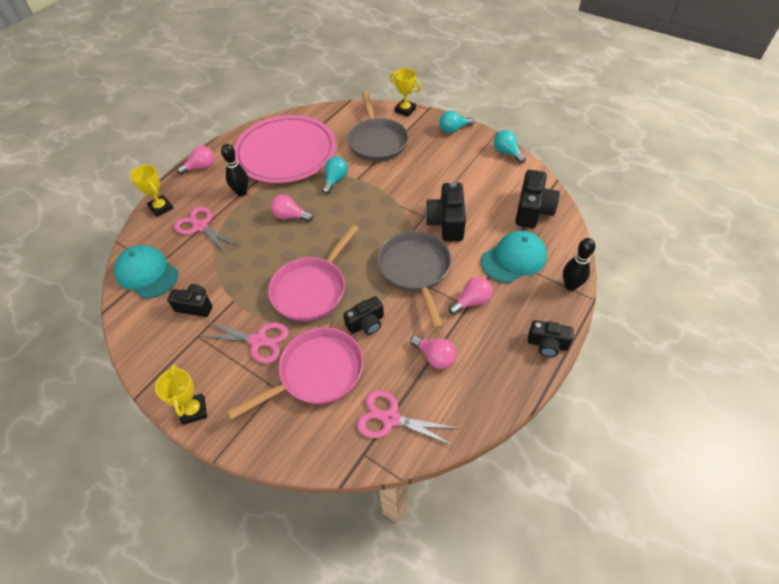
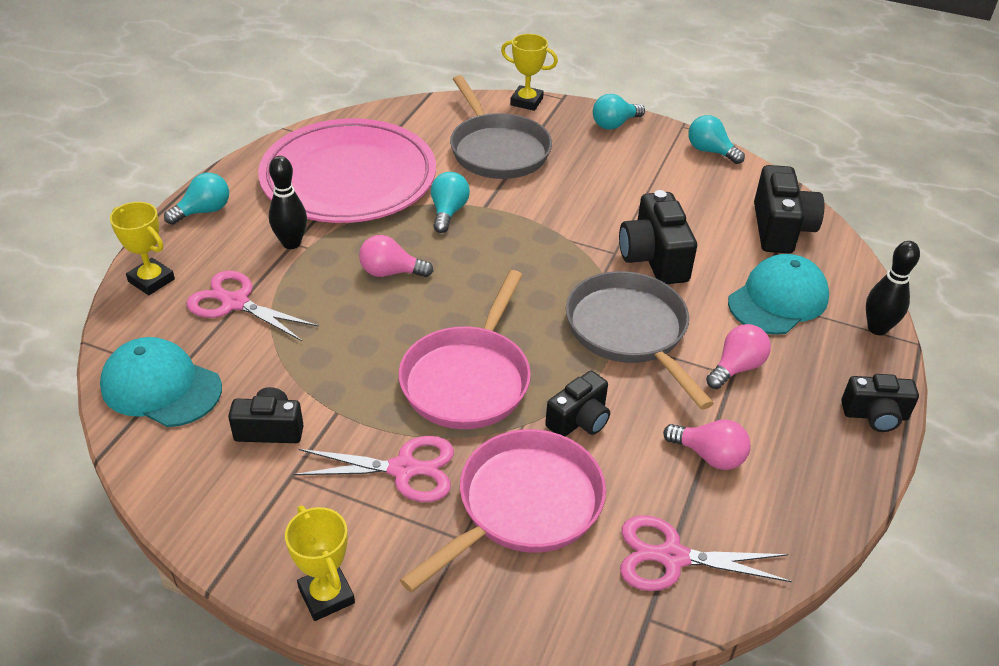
camera: 15 degrees left, 10 degrees down
(201, 167) = (204, 211): pink light bulb -> turquoise light bulb

